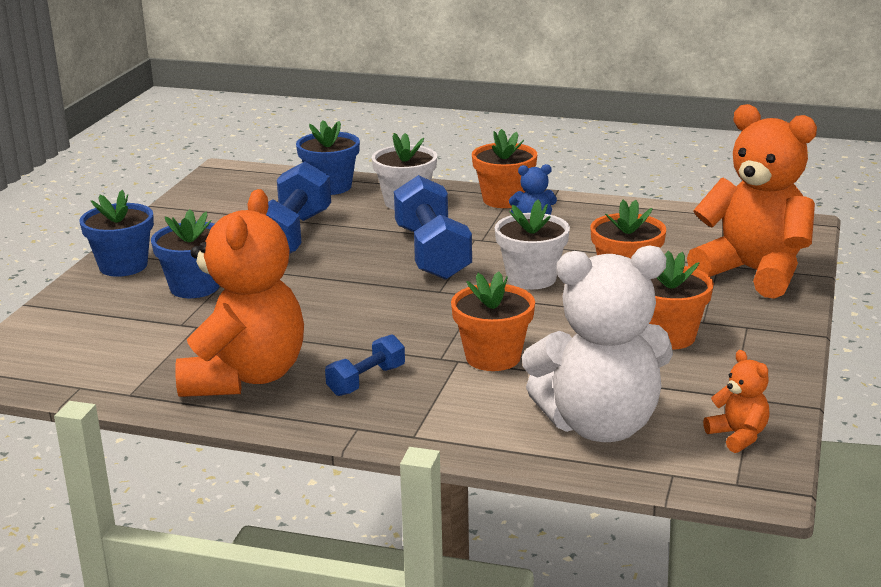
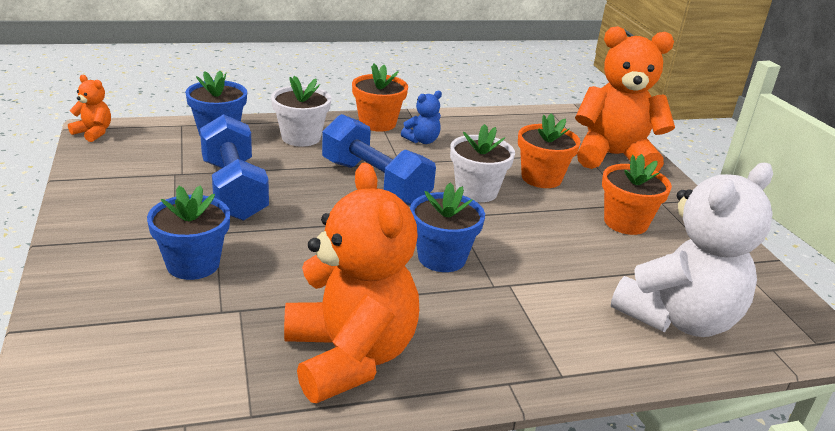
camera: 35 degrees left, 5 degrees up
(123, 266) = (89, 256): blue flower pot -> blue flower pot (442, 258)
(366, 381) = (461, 327): blue dumbbell -> none
(493, 357) = (532, 274): orange flower pot -> none
(738, 436) = (768, 299): orange teddy bear -> orange teddy bear (93, 133)

